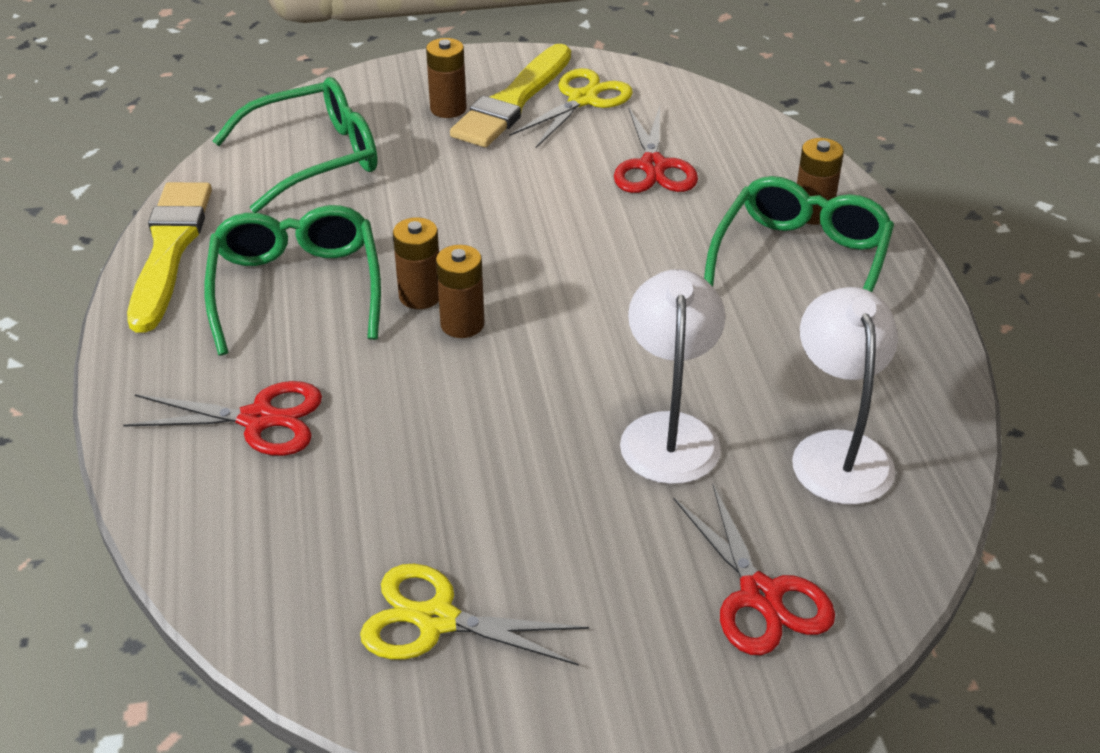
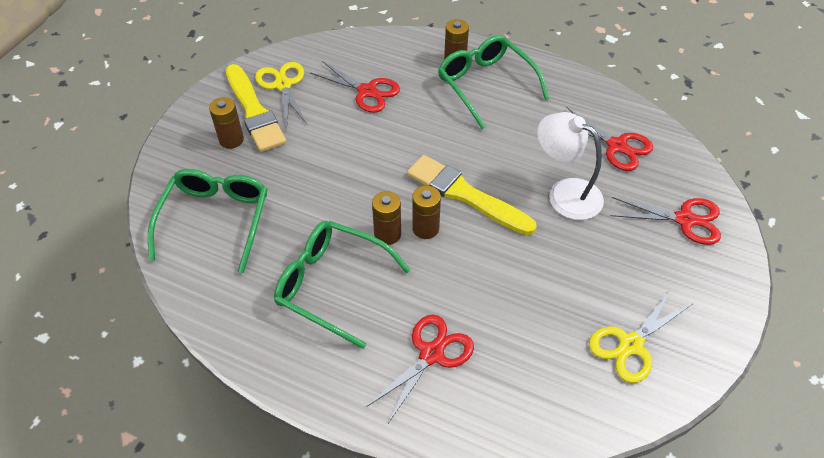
camera: 55 degrees left, 10 degrees up
(169, 249) = (236, 331): yellow brush -> yellow brush (465, 194)
(837, 451) = (616, 146): white lamp -> red scissors

